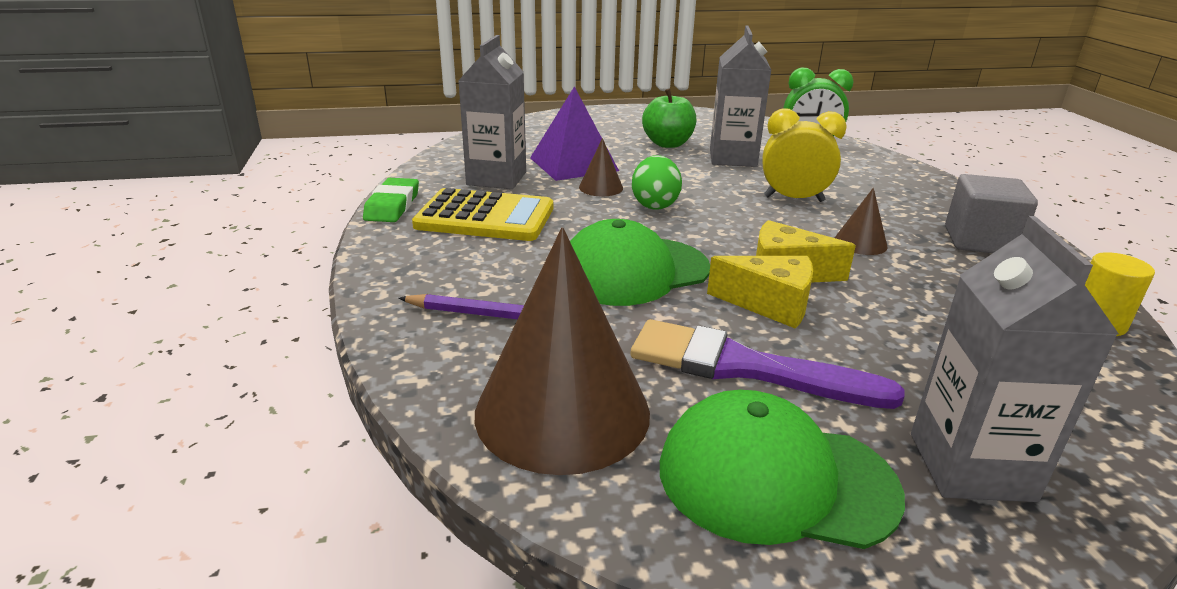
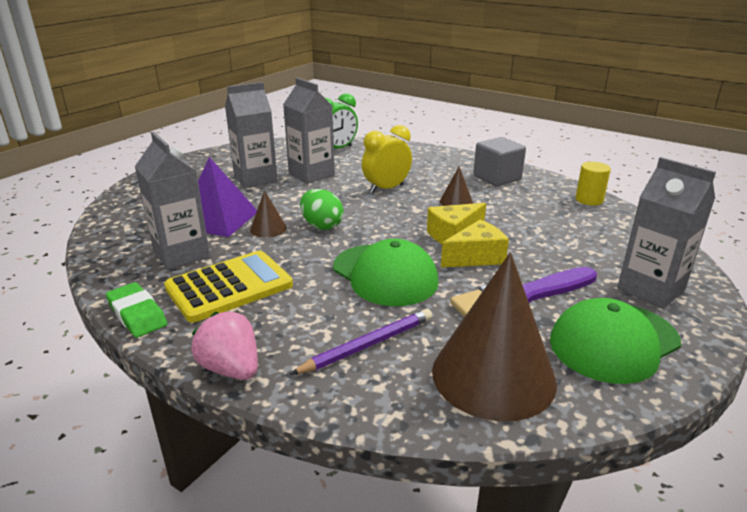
camera: 45 degrees left, 0 degrees up
(378, 273) = (231, 368): none -> pink strawberry
(633, 271) = (384, 275): green cap -> green cap turned 60 degrees counterclockwise
(668, 144) = (255, 179): green apple -> grey carton

